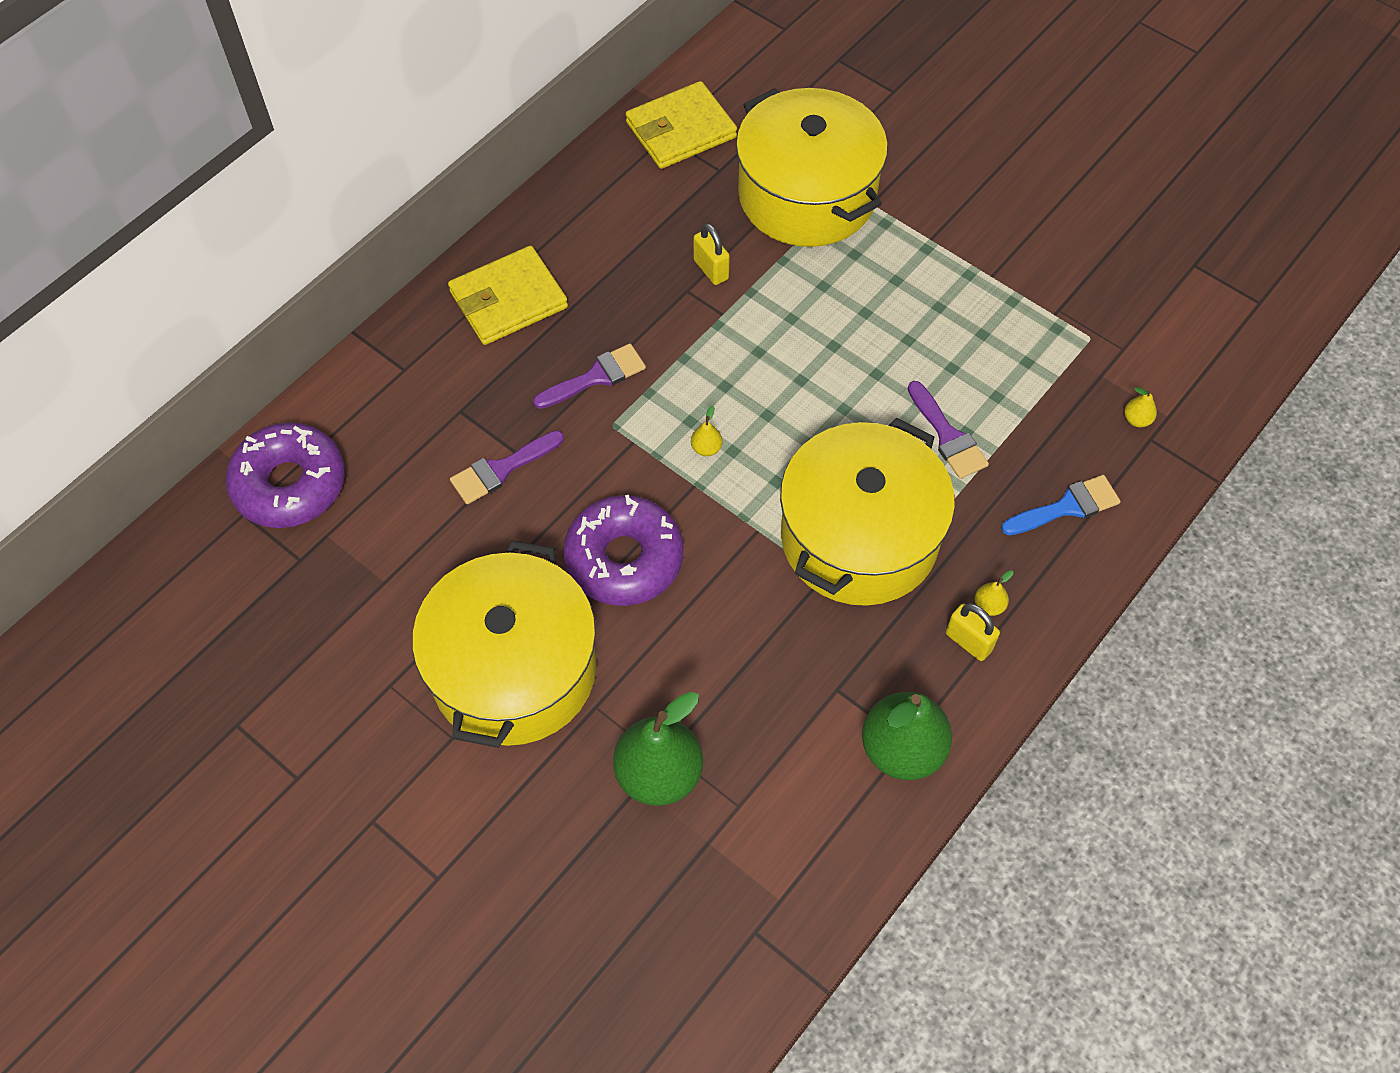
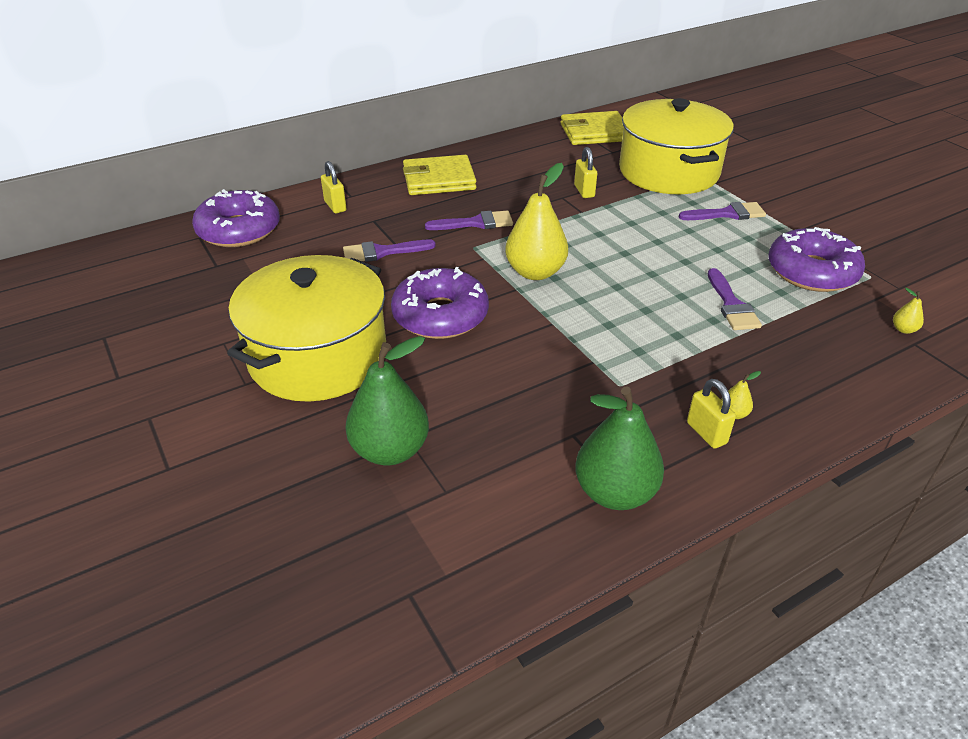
camera: 20 degrees right, 20 degrees down
(394, 397) = (335, 206): none -> yellow padlock
(706, 448) = (535, 272): yellow pear -> yellow pear, size x2.48
(859, 537) = (634, 345): yellow pot -> none
(903, 265) = (727, 214): none -> purple brush
(1023, 349) = (811, 272): none -> purple donut
(1067, 506) = (826, 367): blue brush -> none

